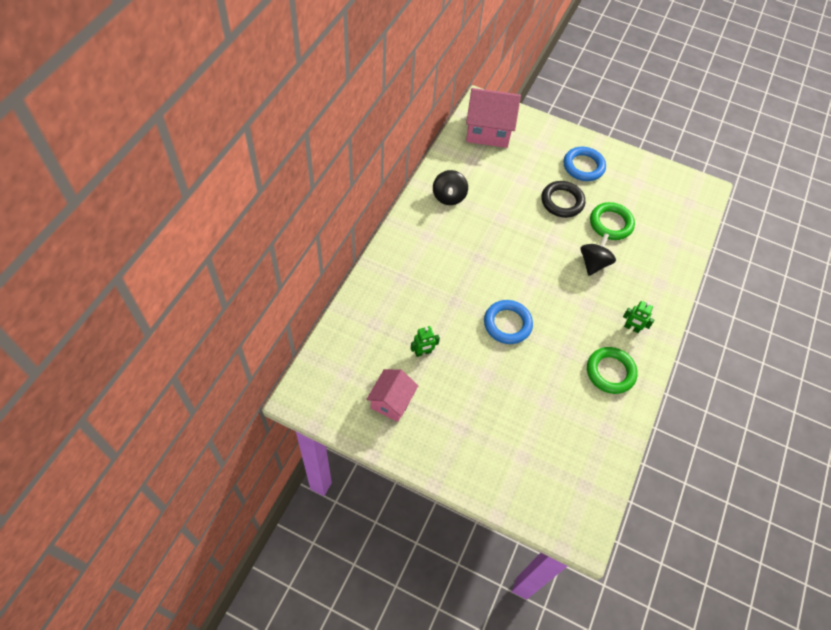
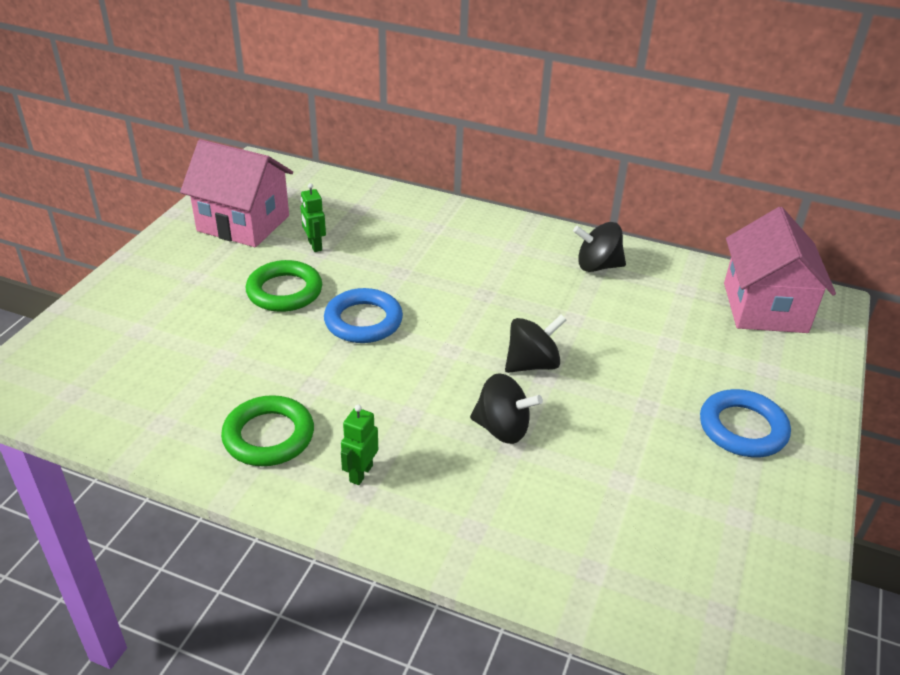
camera: 90 degrees right, 20 degrees down
(391, 401) = (243, 223): pink house -> pink house, size x1.60
(542, 243) = (532, 364): none -> black spinning top
(562, 201) = (637, 393): black ring -> none
(611, 223) = (607, 461): green ring -> green ring (284, 291)

